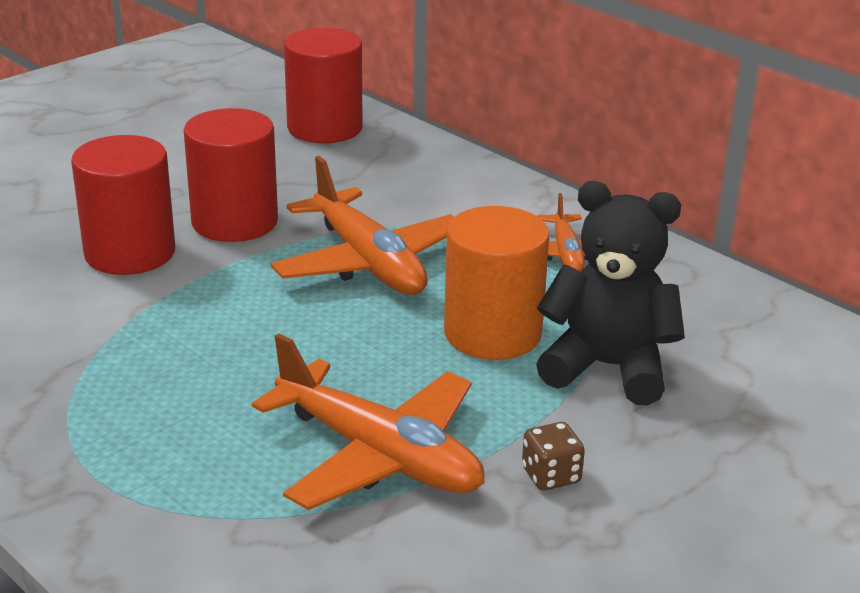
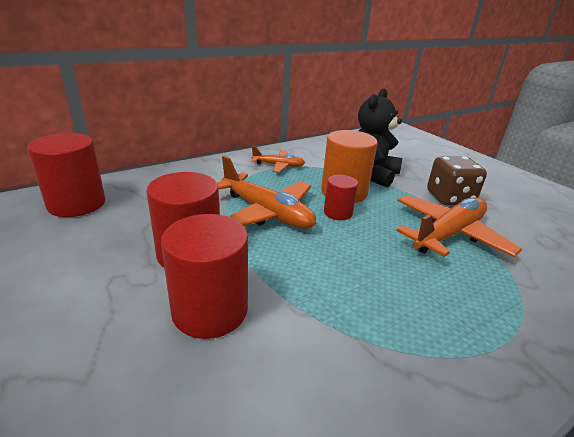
camera: 80 degrees left, 0 degrees up
(368, 262) = (267, 213): orange plane -> orange plane turned 60 degrees clockwise
(403, 329) = (338, 213): none -> red cylinder
(551, 476) = (449, 198): brown dice -> brown dice, size x1.92

